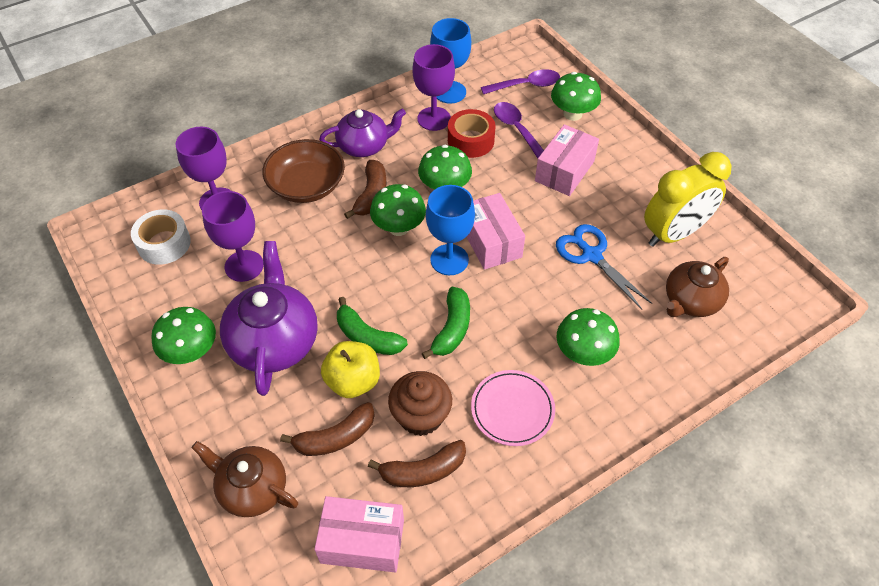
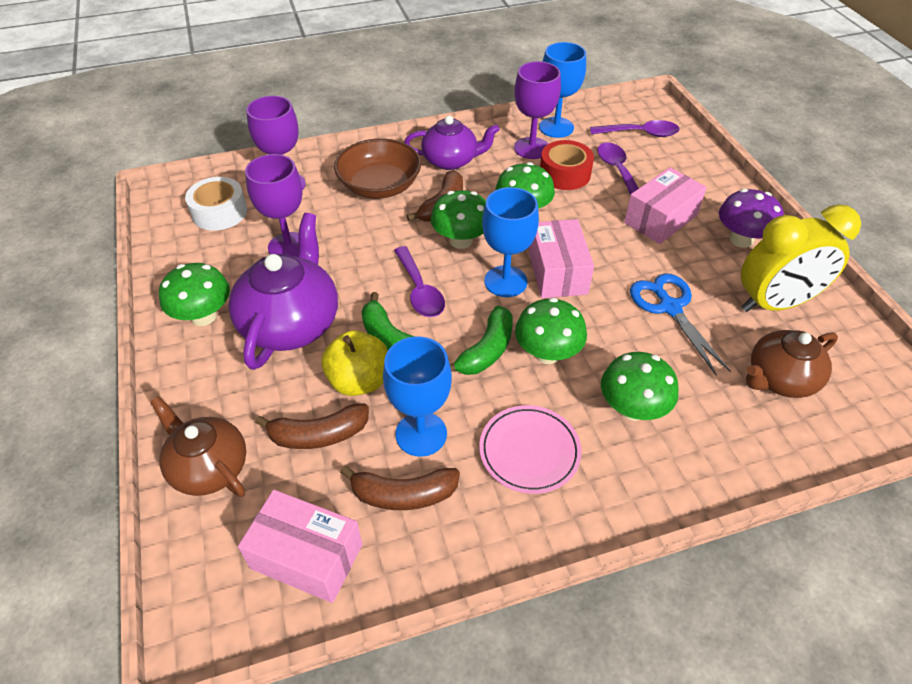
camera: 15 degrees right, 5 degrees down
(377, 284) = (420, 290): none -> purple spoon
(421, 416) = (421, 434): brown cupcake -> blue goblet
(572, 114) = (684, 167): green mushroom -> green mushroom (547, 353)
(635, 178) = (741, 239): none -> purple mushroom

